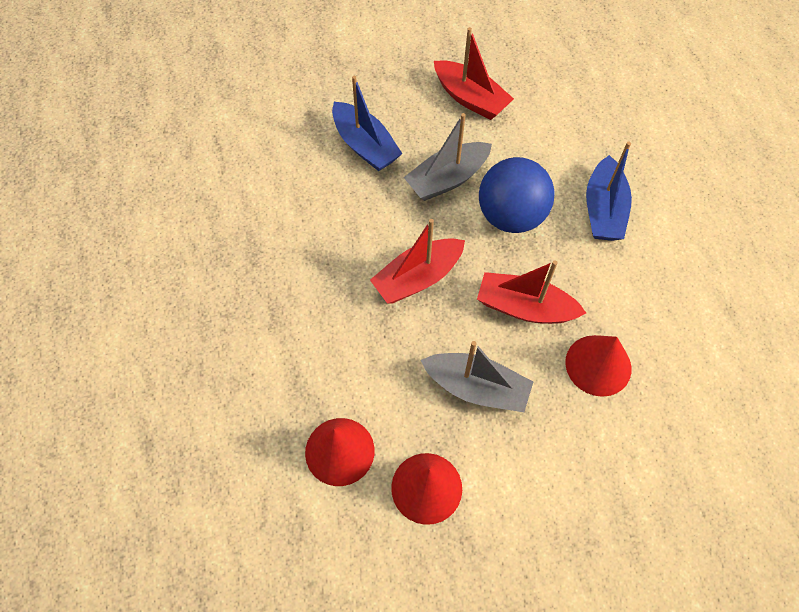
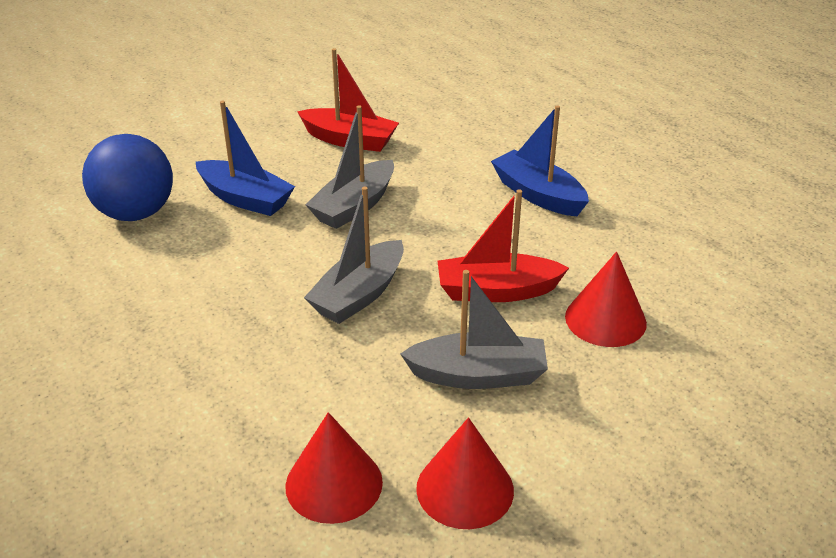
camera: 20 degrees left, 25 degrees down
(417, 278) = (359, 295): red boat -> grey boat
(511, 216) = (441, 220): blue ball -> blue ball (136, 213)
(603, 210) = (538, 195): blue boat -> blue boat turned 150 degrees clockwise

